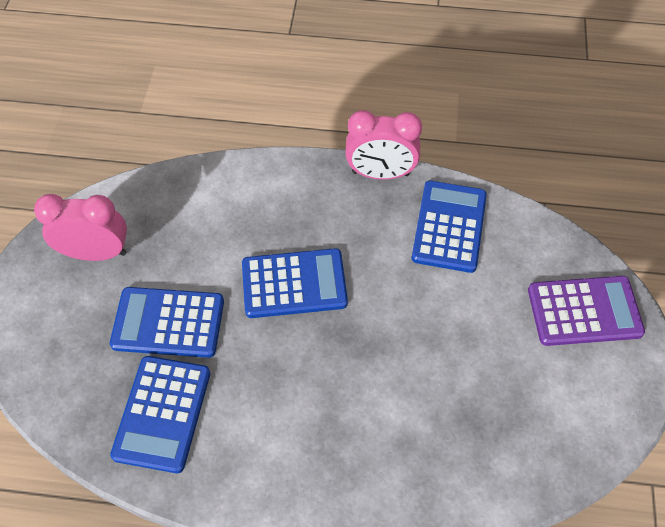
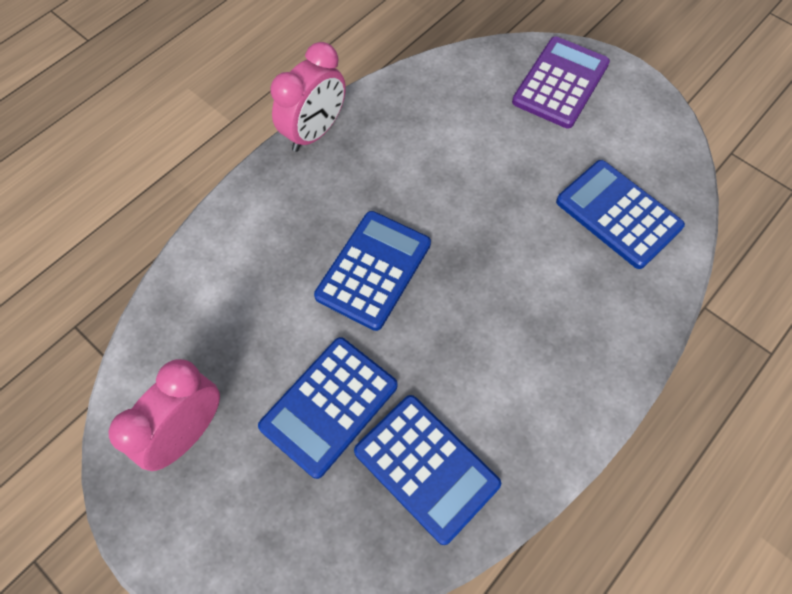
camera: 55 degrees left, 5 degrees up
(449, 226) = (412, 118): blue calculator -> blue calculator (618, 214)

